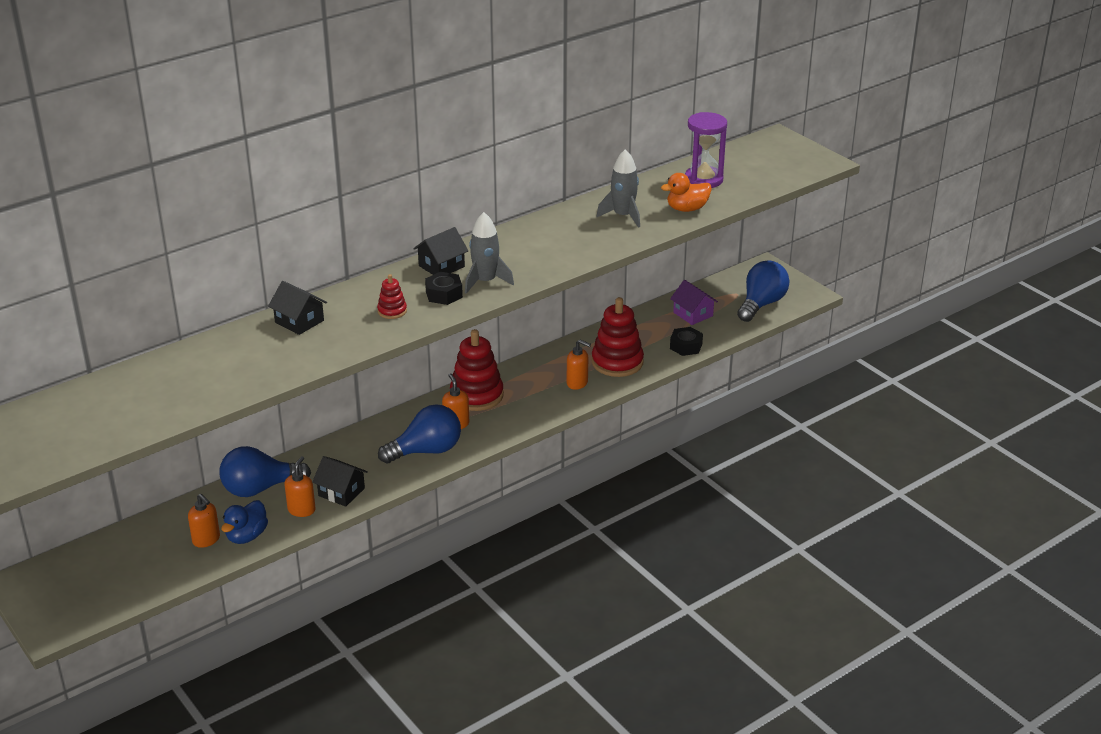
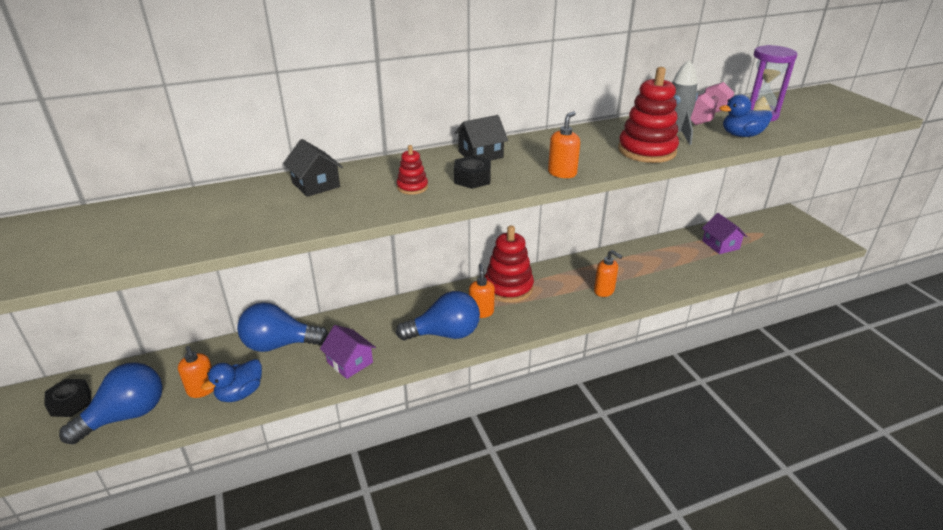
camera: 15 degrees right, 0 degrees up
(301, 510) = (305, 374): orange soap dispenser -> orange soap dispenser (562, 173)
(341, 492) = (350, 362): black house -> purple house
(485, 281) = (519, 172): grey rocket -> none
(617, 362) = (645, 277): red stacking toy -> red stacking toy (647, 151)
(652, 190) = (706, 117): none -> pink dumbbell
(686, 346) = (712, 272): black nut -> black nut (71, 403)
(687, 209) = (741, 135): orange duck -> blue duck
(761, 304) = (786, 245): blue light bulb -> blue light bulb (126, 416)

